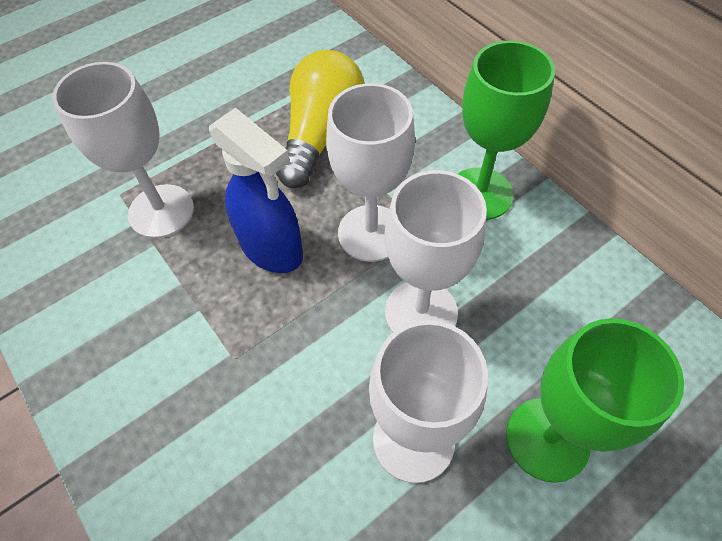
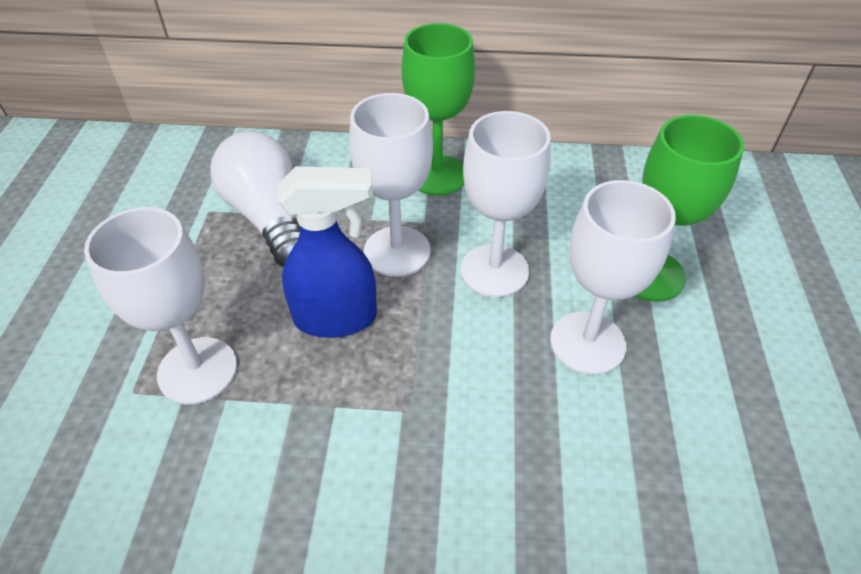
camera: 50 degrees left, 10 degrees down
(321, 134) = (268, 217): yellow light bulb -> white light bulb

